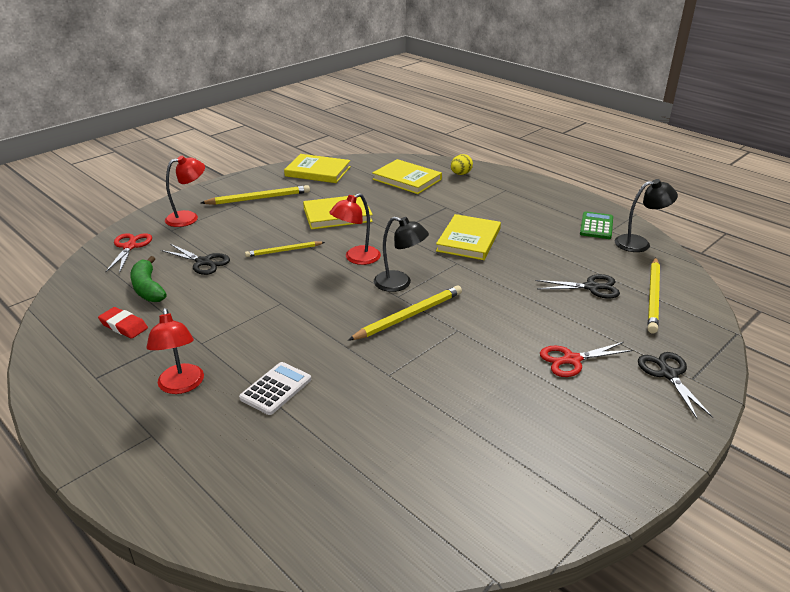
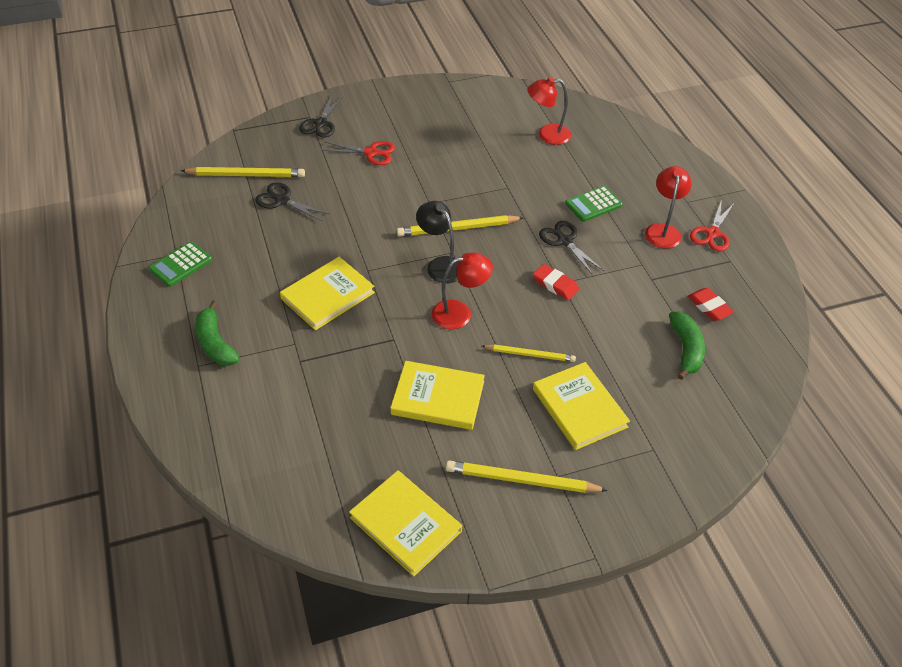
camera: 155 degrees left, 15 degrees up
(130, 247) = (706, 432): red scissors -> red scissors (712, 233)
(188, 217) = (627, 470): red lamp -> red lamp (547, 135)
(203, 262) = (623, 369): black scissors -> black scissors (564, 241)
(276, 389) = (593, 204): white calculator -> green calculator
(285, 300) = (555, 284): none -> red eraser
(407, 179) = (296, 444): yellow book -> yellow book (579, 408)
(460, 174) = (215, 426): yellow egg -> none
(510, 200) = (215, 343): none -> green banana
(639, 243) = (174, 228): black lamp -> none
(653, 297) = (246, 175): yellow pencil -> yellow pencil turned 45 degrees clockwise

